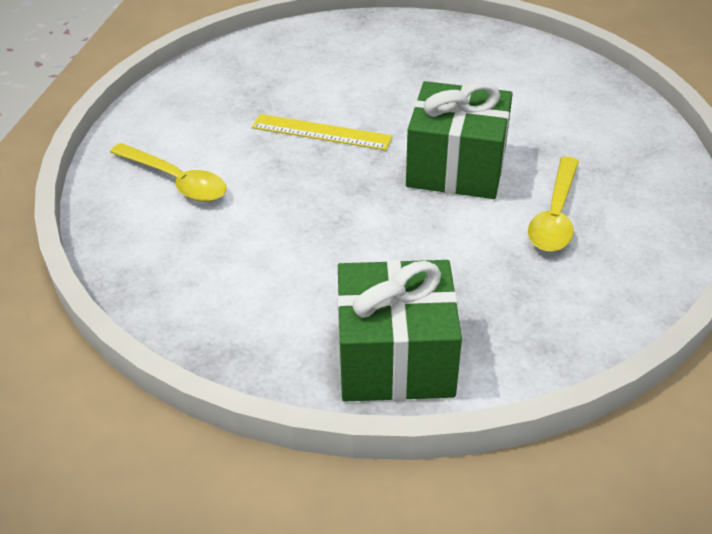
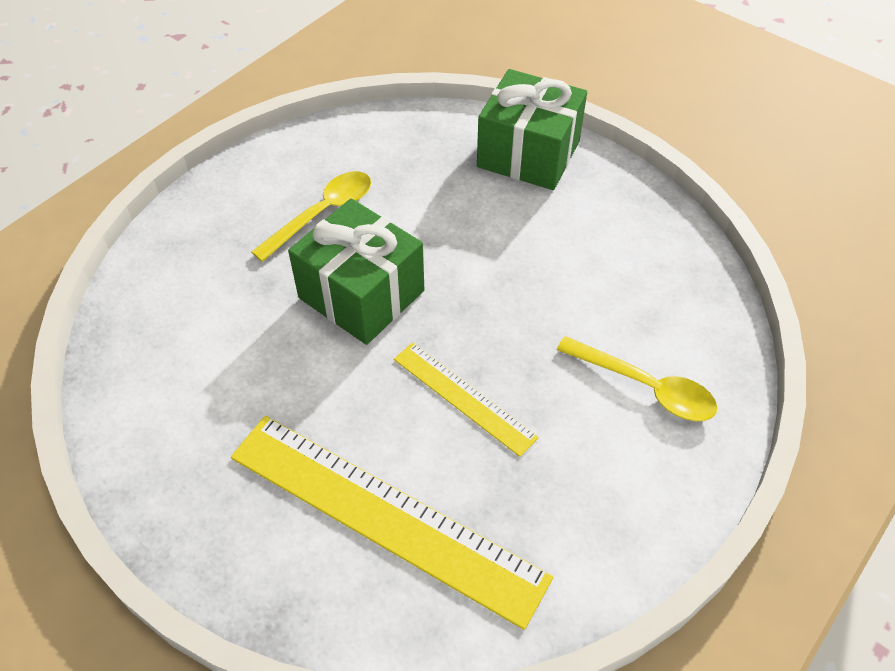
camera: 155 degrees left, 10 degrees up
(177, 181) = (646, 387): yellow spoon -> yellow spoon turned 150 degrees clockwise
(333, 66) = (385, 516): none -> yellow ruler

